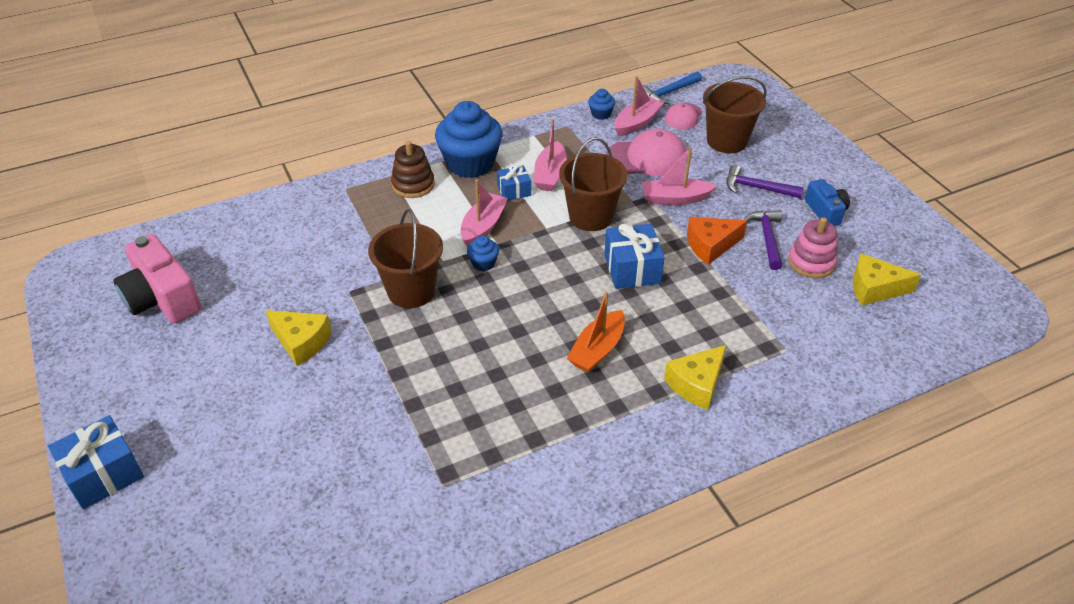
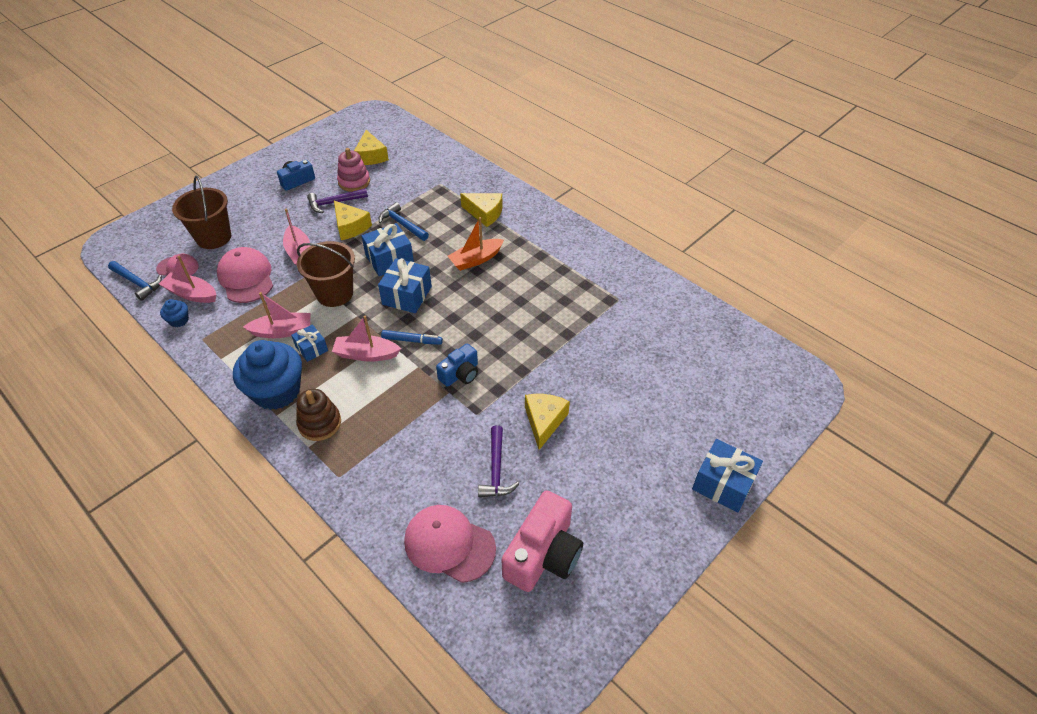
camera: 110 degrees left, 5 degrees up
(224, 241) = (449, 544): none -> pink cap
(411, 291) = (460, 374): brown bucket -> blue camera
(483, 263) = (412, 340): blue cupcake -> blue marker
(559, 272) = (407, 295): none -> blue gift
(597, 349) = (476, 259): orange boat -> orange boat turned 135 degrees clockwise
(700, 292) = (402, 224): none -> blue hammer
(711, 245) = (350, 227): orange cheese -> yellow cheese
(757, 188) = (275, 214): purple hammer -> purple hammer (496, 470)

